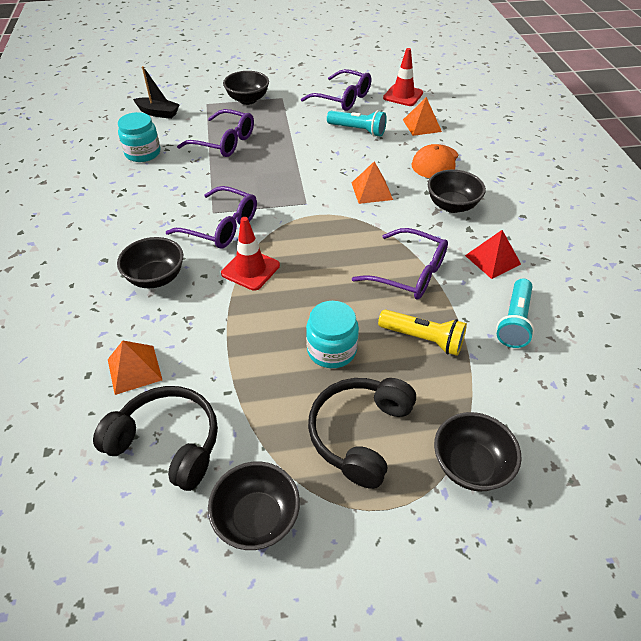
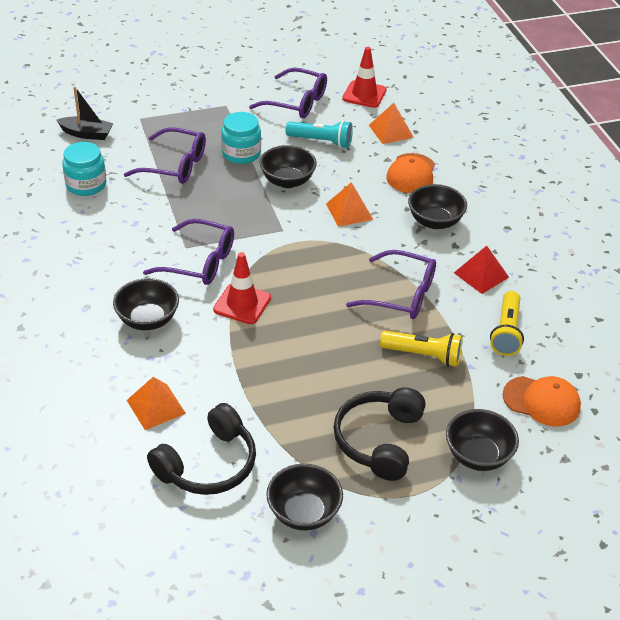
camera: 10 degrees left, 5 degrees down
(167, 443) = (208, 464): black headphones -> black headphones turned 120 degrees clockwise
(247, 100) = (187, 110): black bowl -> black bowl (287, 181)
(331, 350) = (339, 373): turquoise jar -> turquoise jar (241, 153)
(514, 322) = (506, 332): turquoise flashlight -> yellow flashlight
(549, 405) = (542, 401): none -> orange cap

